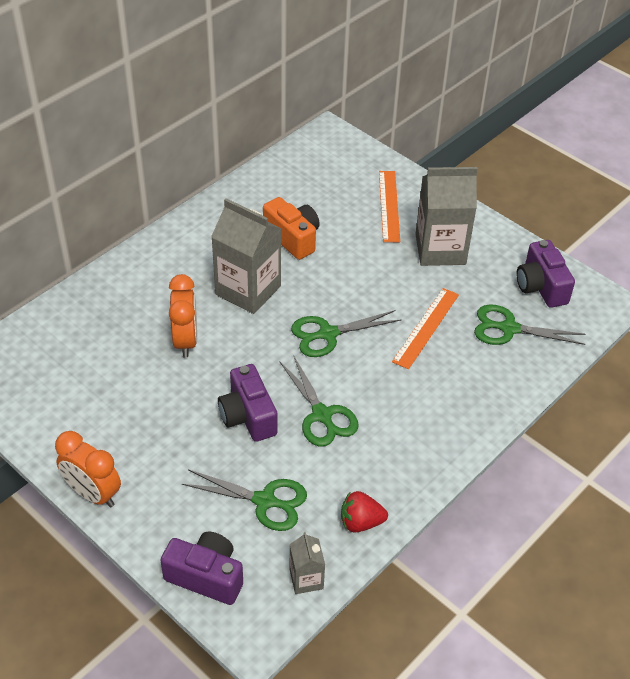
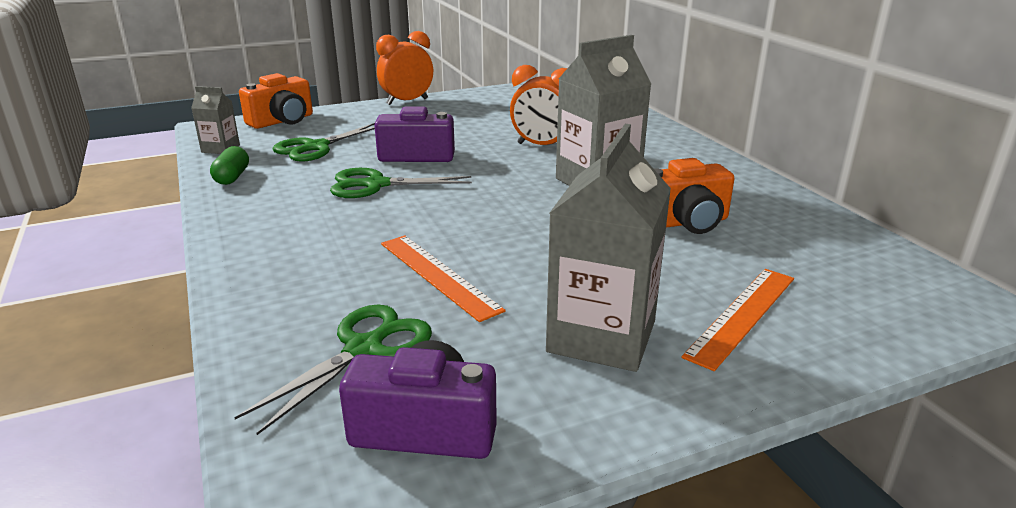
camera: 115 degrees right, 20 degrees down
(206, 576) = (282, 121): purple camera -> orange camera
(328, 334) = (488, 210): green scissors -> none
(361, 522) = (232, 177): red strawberry -> green capsule
(389, 206) = (742, 315): orange ruler -> orange ruler turned 75 degrees counterclockwise

